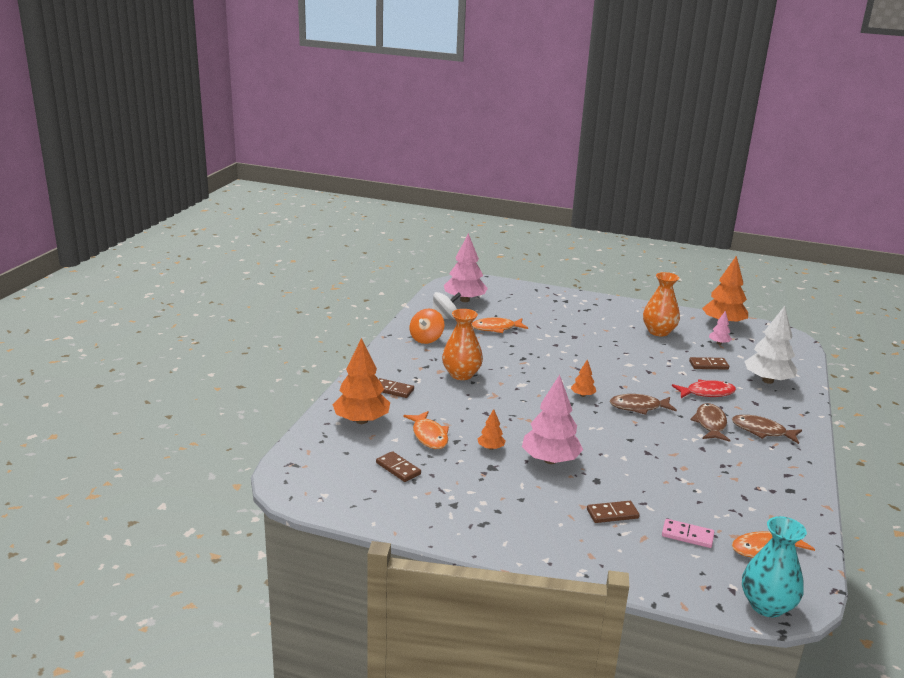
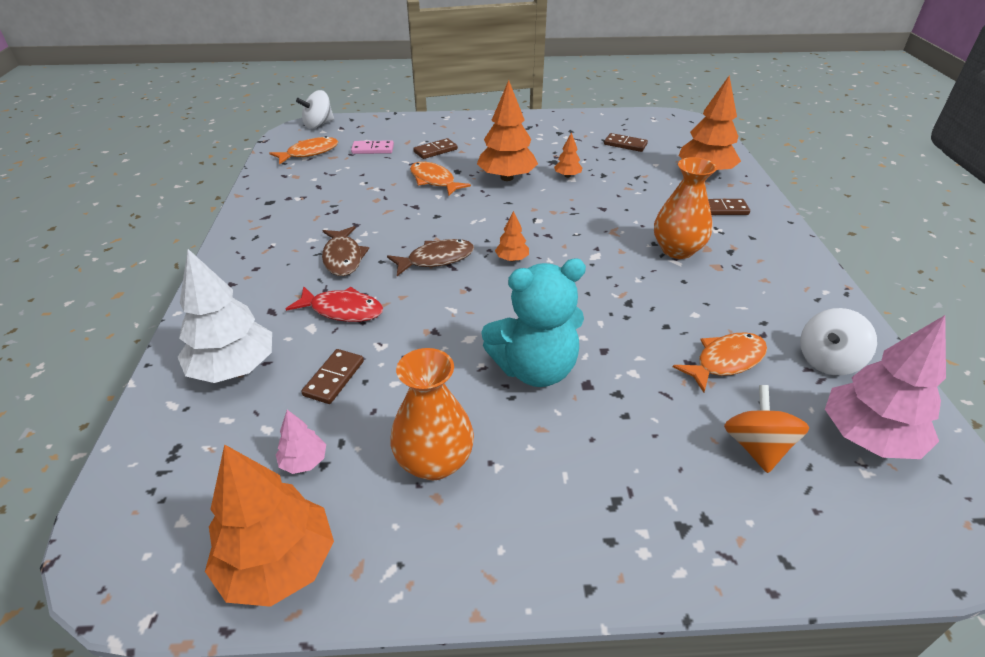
camera: 160 degrees right, 15 degrees up
(426, 339) = (791, 300): orange spinning top -> orange spinning top (756, 447)
(429, 436) = (631, 173): orange fish -> orange fish (434, 181)
(550, 460) = (506, 178): pink tree -> orange tree
(598, 346) = (535, 369): none -> turquoise teddy bear
(707, 393) = (342, 310): red fish -> red fish turned 135 degrees counterclockwise
(708, 365) = (334, 378): brown domino -> brown domino turned 45 degrees counterclockwise
(762, 431) = (277, 264): brown fish -> none
(767, 605) = (318, 124): turquoise vase -> white spinning top

